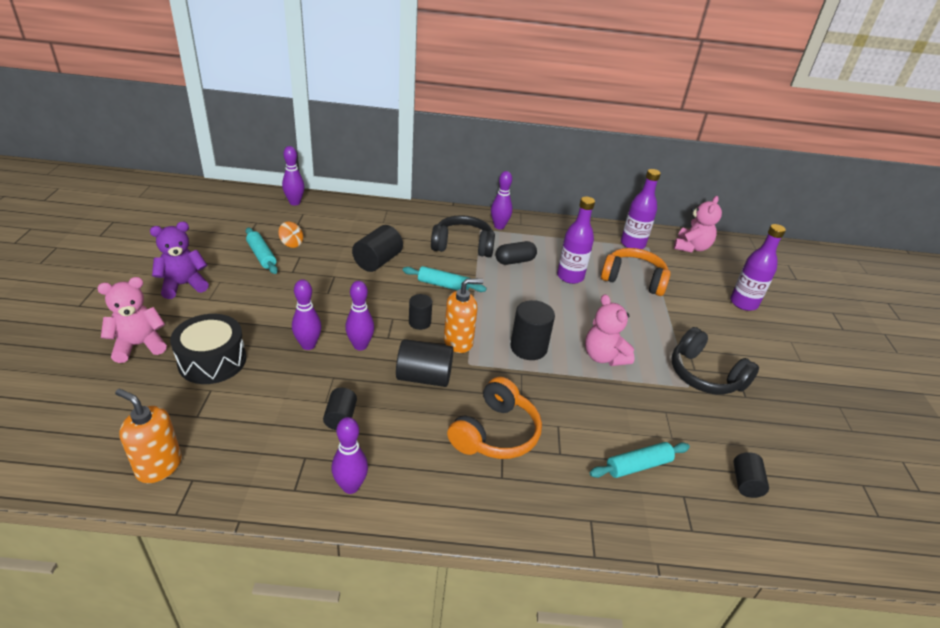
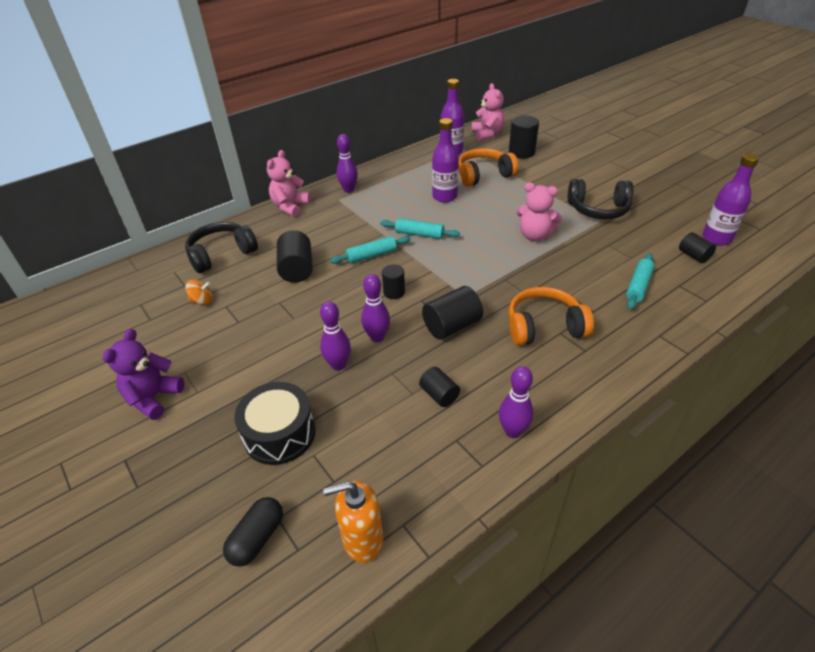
camera: 35 degrees left, 5 degrees up
(139, 345) = (192, 473): pink teddy bear -> pink teddy bear (290, 207)
(261, 256) = (190, 327): turquoise rolling pin -> turquoise rolling pin (419, 234)
(295, 202) = (152, 267): purple bowling pin -> none
(458, 342) = (439, 287): orange soap dispenser -> none
(463, 246) = (343, 219): black headphones -> black headphones (221, 254)
(495, 433) = (544, 327): orange headphones -> orange headphones turned 90 degrees counterclockwise
(515, 261) = (395, 208): black capsule -> black capsule (257, 538)
(528, 348) = (486, 260): black cylinder -> black cylinder (521, 152)
(743, 303) = (559, 153): purple bottle -> purple bottle (716, 238)

